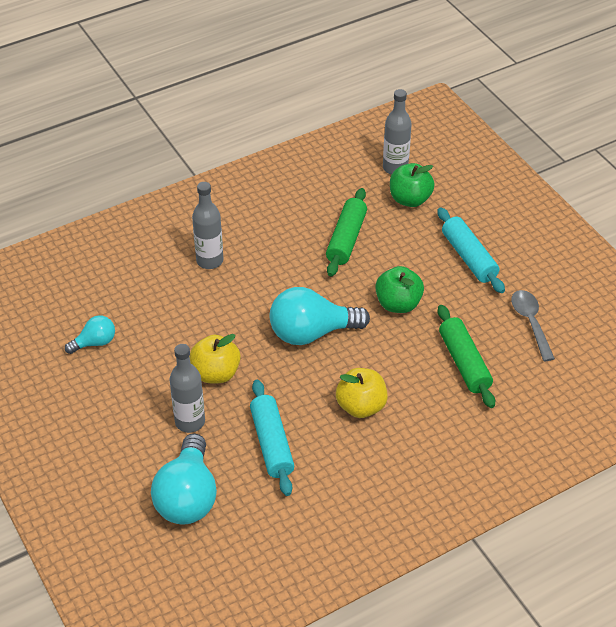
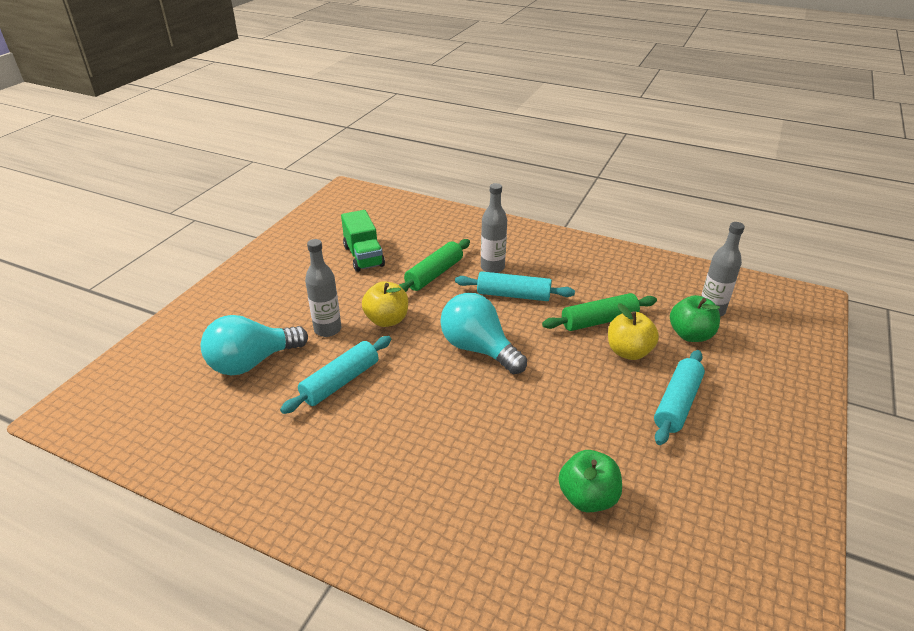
camera: 55 degrees right, 10 degrees down
(95, 342) = (364, 256): turquoise light bulb -> green truck
(263, 270) = (513, 295): none -> turquoise rolling pin
(361, 406) = (427, 416): yellow apple -> yellow apple (628, 352)
(398, 304) = (566, 384): green apple -> green apple (587, 497)
(464, 362) = (547, 463): green rolling pin -> green rolling pin (434, 274)
(530, 322) = (654, 491): grey spoon -> none

